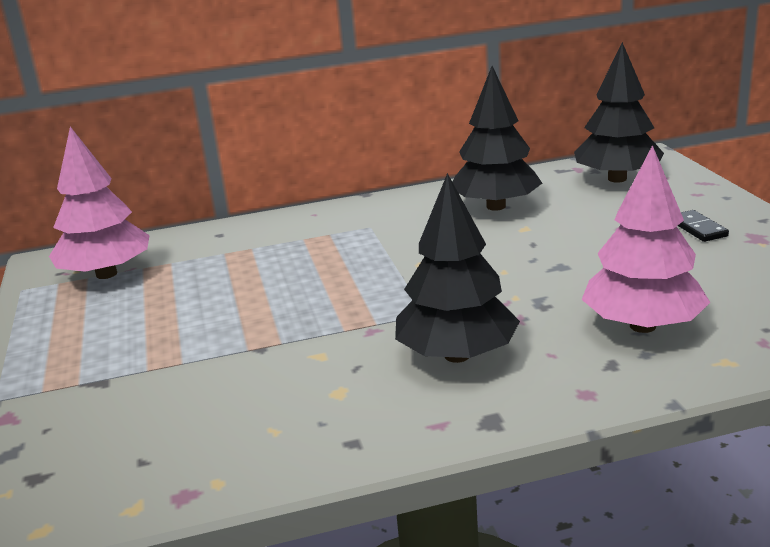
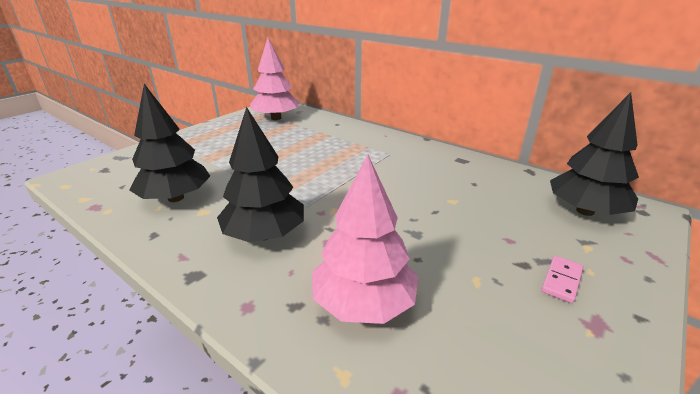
camera: 50 degrees right, 5 degrees up
(496, 206) = (468, 180): black tree -> black tree (175, 198)
(698, 228) = (562, 280): black domino -> pink domino

